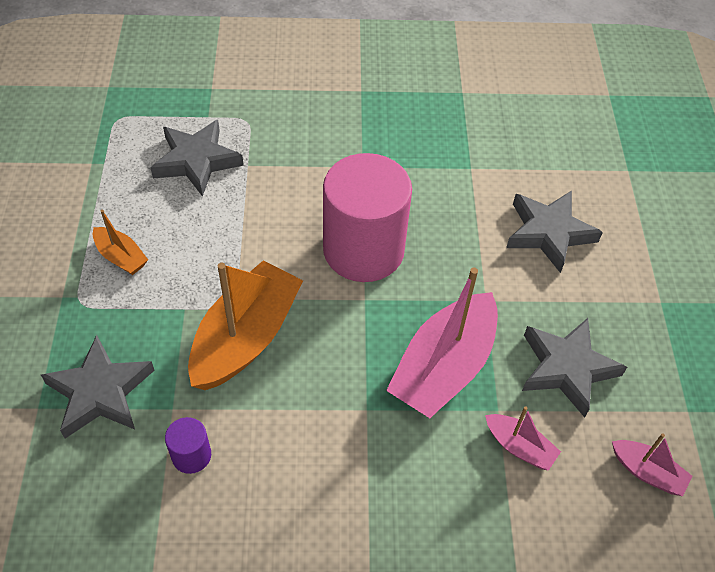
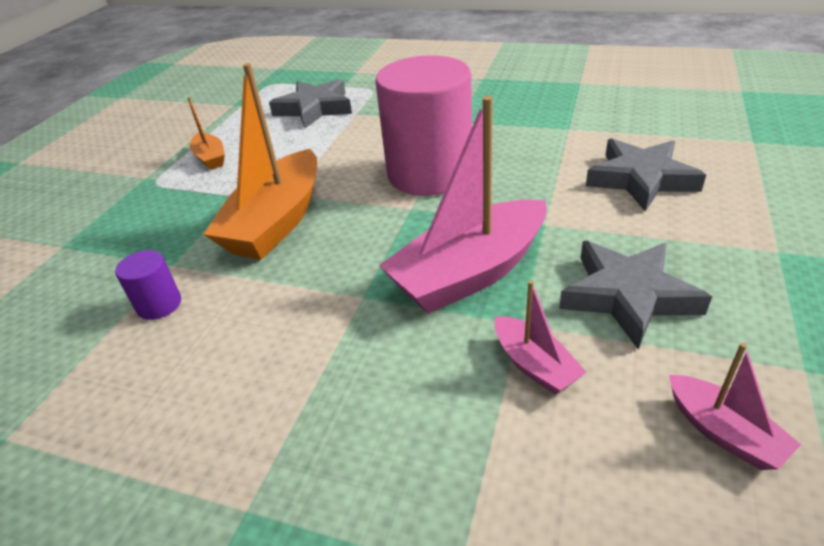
camera: 25 degrees right, 15 degrees down
(100, 392) = (120, 243): grey star -> none
(246, 337) = (277, 222): orange boat -> orange boat turned 150 degrees clockwise

